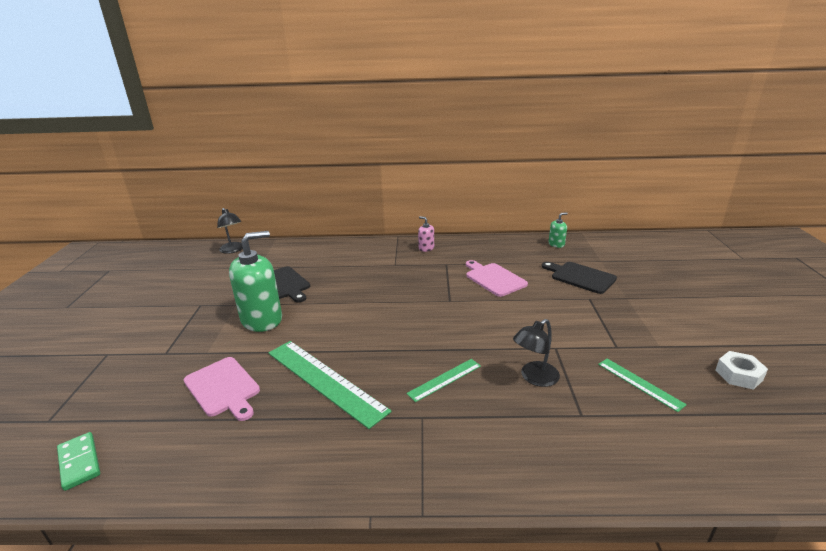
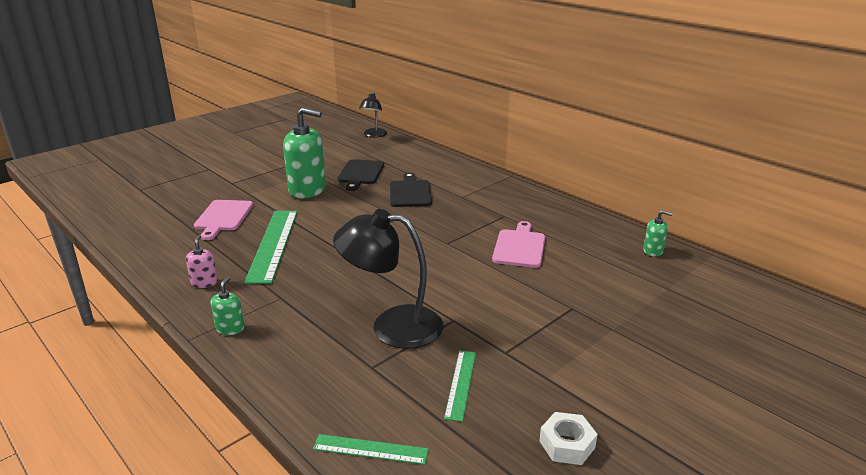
camera: 45 degrees right, 0 degrees up
(79, 462) = (121, 215): green domino -> none
(426, 248) = (514, 196): pink soap dispenser -> pink soap dispenser (204, 282)
(436, 474) = (230, 328): none -> green soap dispenser
(444, 379) = (335, 288): green ruler -> green ruler (370, 449)
(534, 378) = (392, 326): black lamp -> black lamp, size x1.73
(580, 277) = (607, 288): black cutting board -> black cutting board (410, 192)

